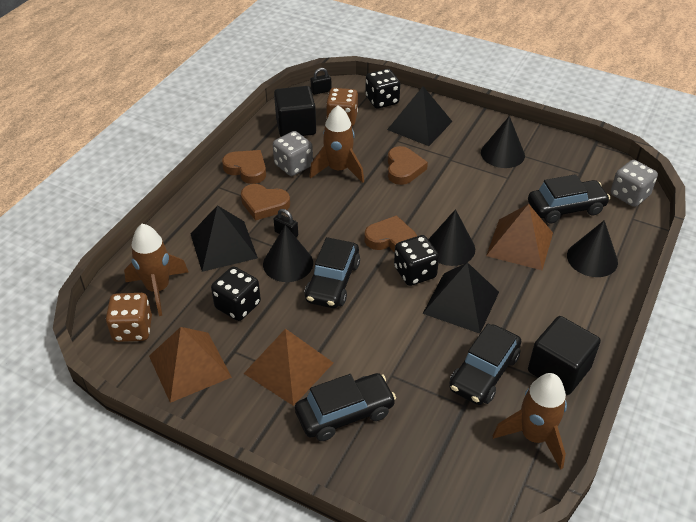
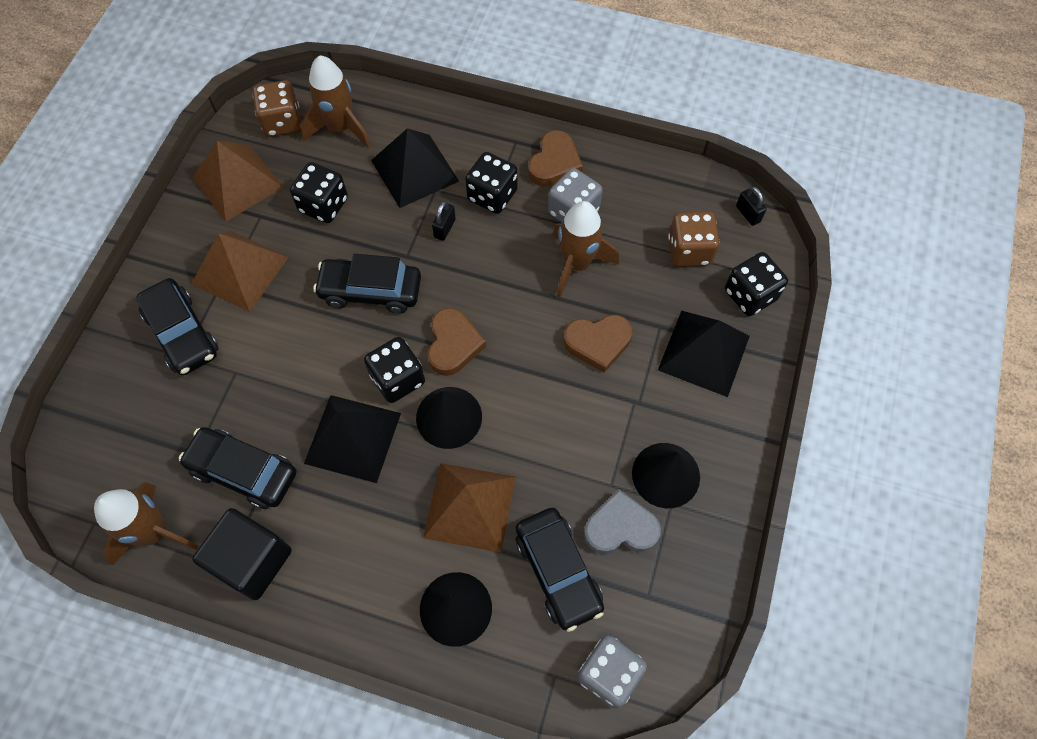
camera: 80 degrees right, 20 degrees up
(264, 204) = (492, 195): brown heart -> black dice
(288, 263) = (395, 240): black cone -> none
(296, 126) = (656, 199): black cube -> none
(537, 177) = (620, 527): none -> grey heart

